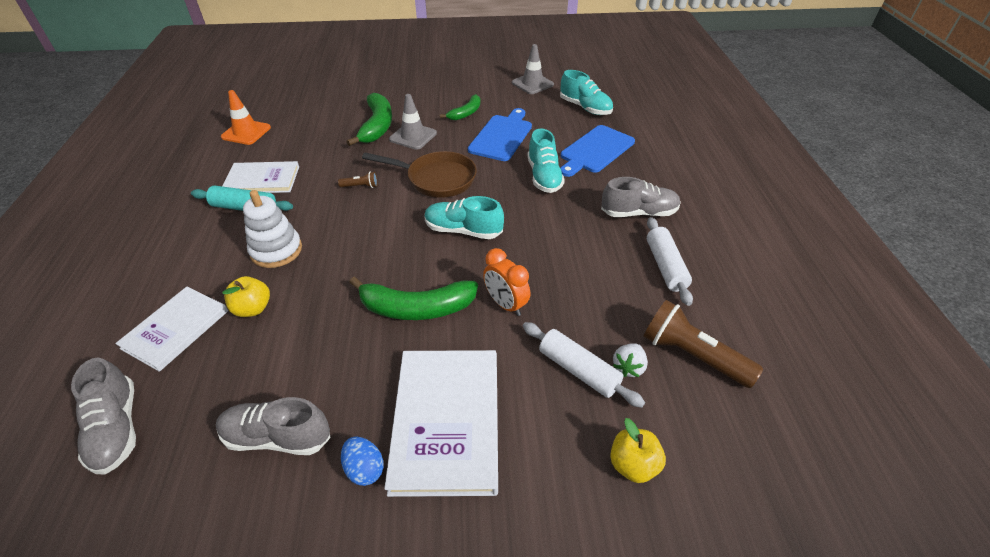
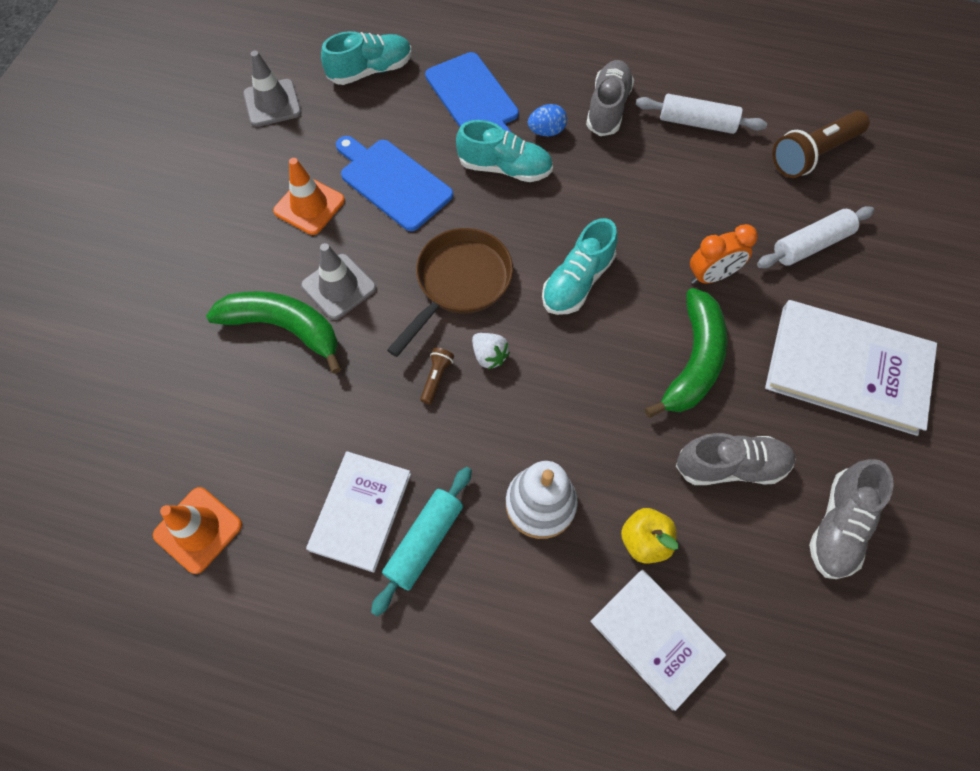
camera: 70 degrees left, 20 degrees up
(116, 429) = (797, 701): grey shoe -> grey shoe (730, 466)
(364, 469) = (886, 449): blue egg -> blue egg (546, 131)
(466, 113) = (309, 206): green banana -> orange traffic cone
(628, 367) = (816, 206): white strawberry -> white strawberry (489, 356)
(633, 465) = (914, 244): yellow apple -> none

